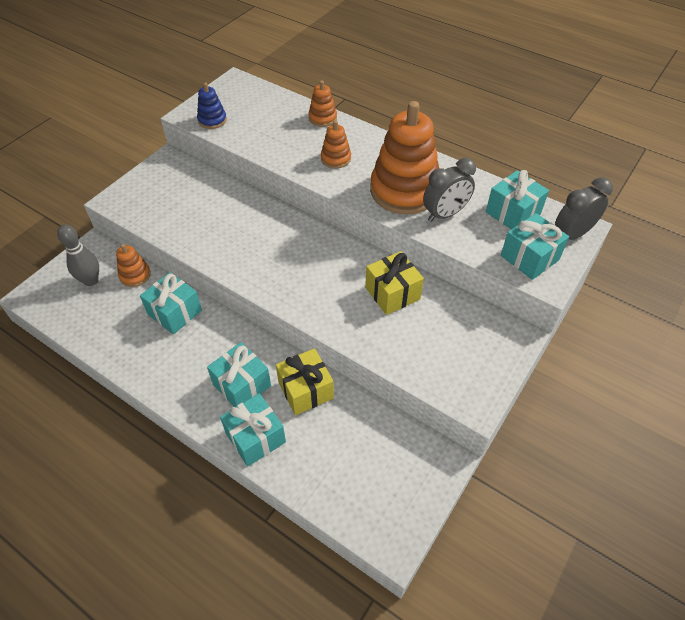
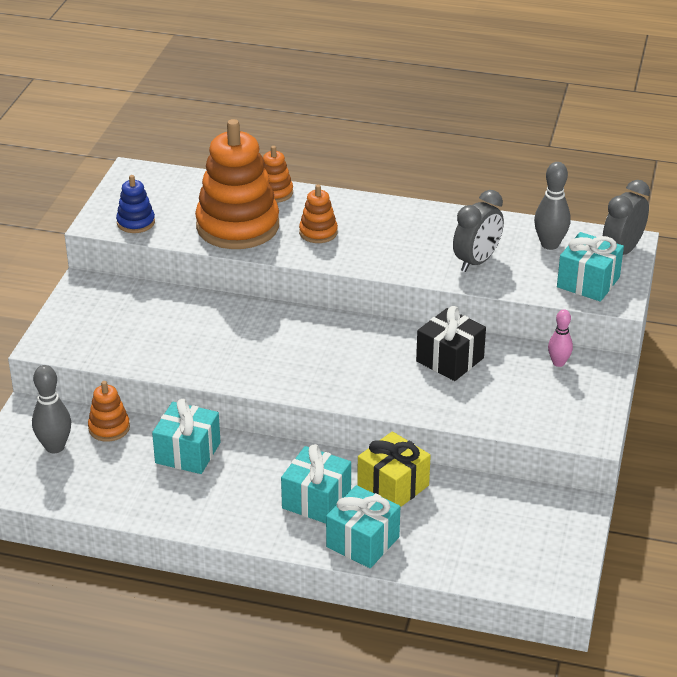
camera: 20 degrees left, 15 degrees down
(392, 293) = (450, 360): yellow gift -> black gift
(404, 191) = (418, 248): orange stacking toy -> orange stacking toy (237, 226)
(479, 321) = (558, 363): none -> pink bowling pin
(513, 213) = (550, 244): turquoise gift -> grey bowling pin

